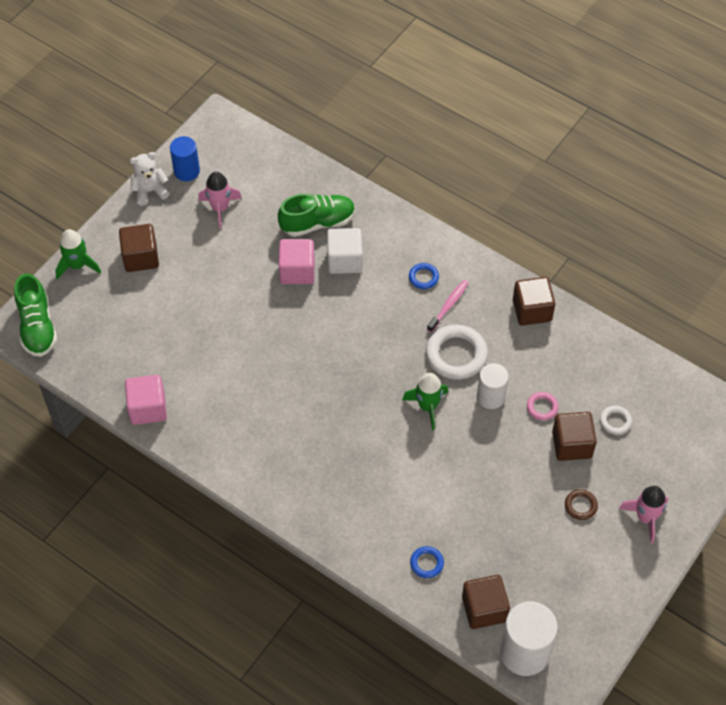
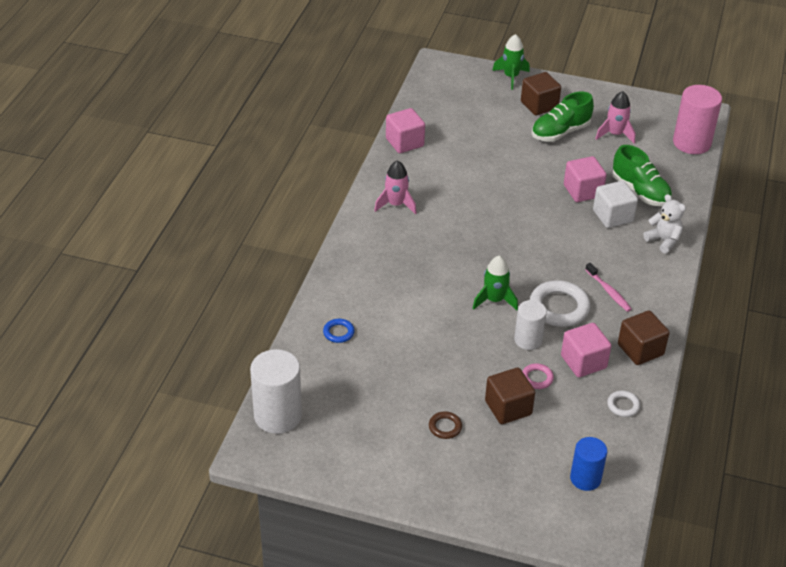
camera: 70 degrees right, 15 degrees down
(37, 327) = (444, 72): green shoe -> green shoe (560, 132)
(150, 191) = (604, 94): white teddy bear -> white teddy bear (663, 241)
(186, 171) = (638, 108): blue cylinder -> blue cylinder (585, 478)
(262, 149) = (691, 143): none -> pink cylinder
(423, 277) = (628, 269): blue ring -> none
(448, 305) = (609, 291): pink toothbrush -> pink toothbrush turned 45 degrees clockwise
(484, 609) = (310, 379): brown cube -> none
(533, 362) = (583, 362): none -> pink cube
(615, 421) = (551, 436): white ring -> white ring (623, 405)
(645, 517) = (455, 479): pink rocket -> pink rocket (396, 204)

